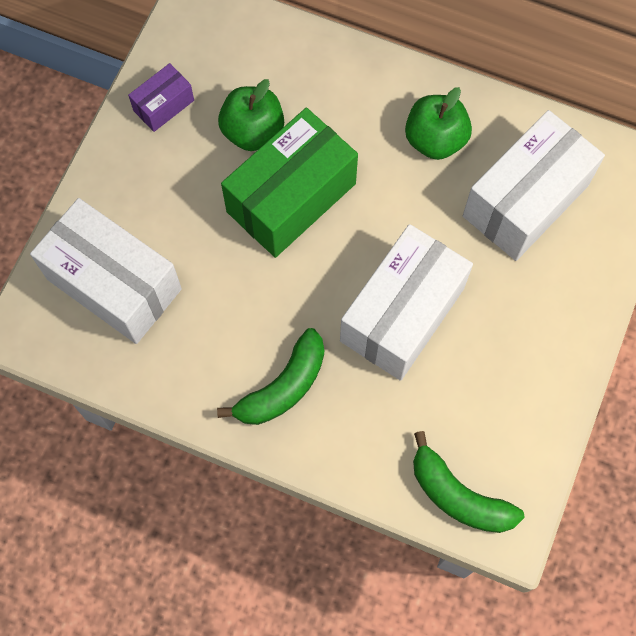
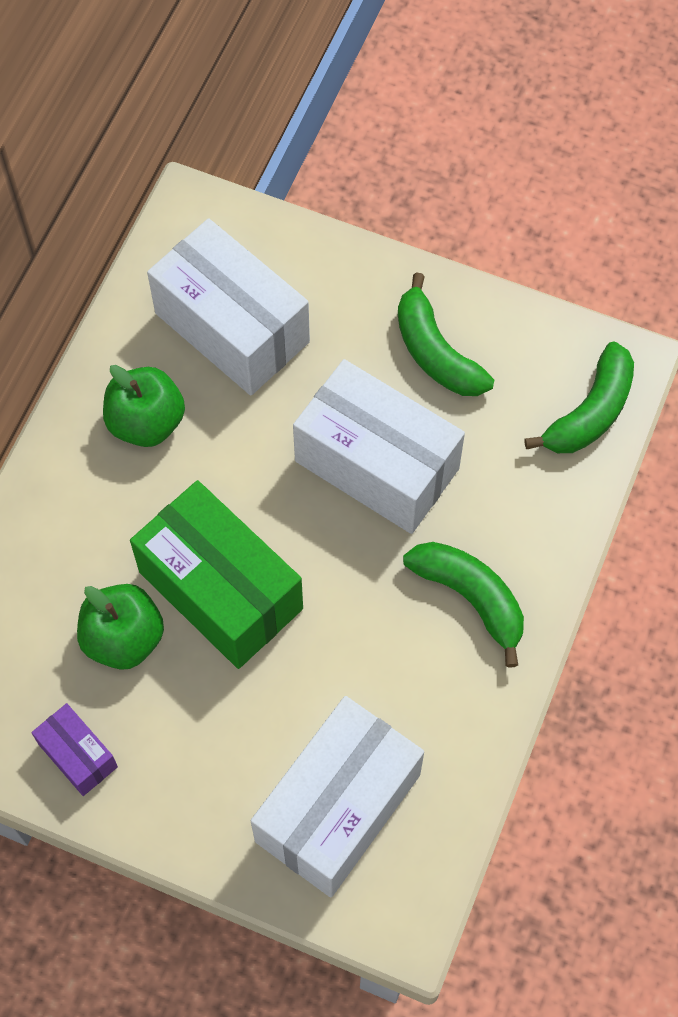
camera: 90 degrees left, 5 degrees down
(511, 364) = (436, 352): none -> green banana

